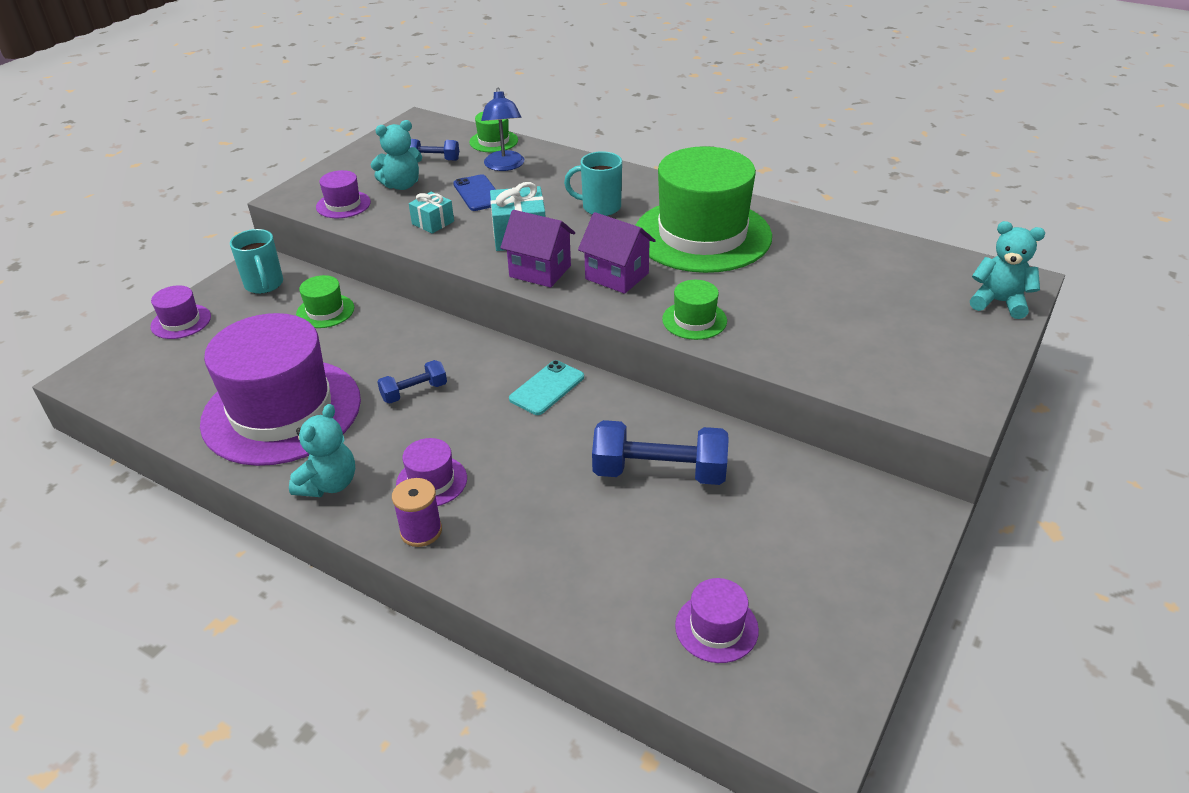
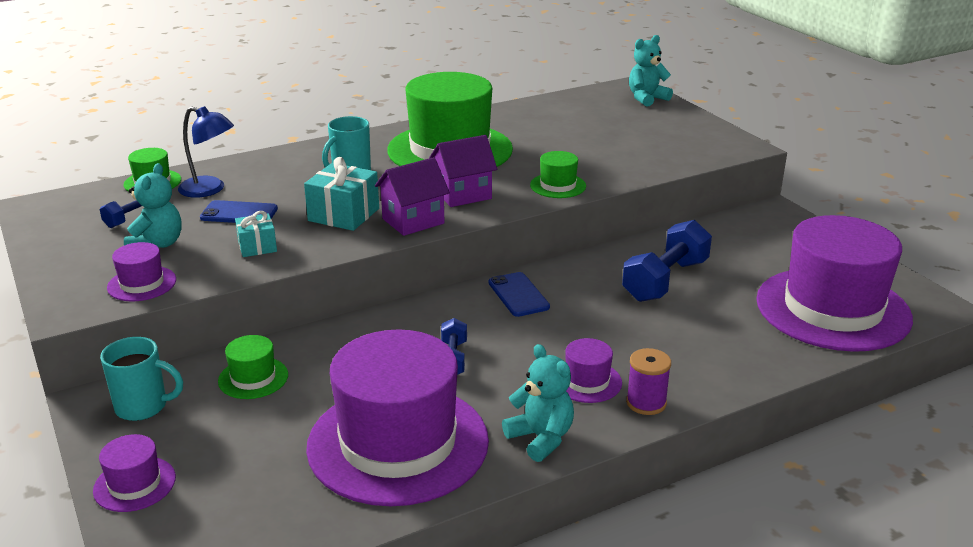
camera: 60 degrees left, 10 degrees down
(547, 388) = (518, 295): turquoise phone -> blue phone
(716, 627) = (832, 309): purple hat -> purple hat, size x2.40

